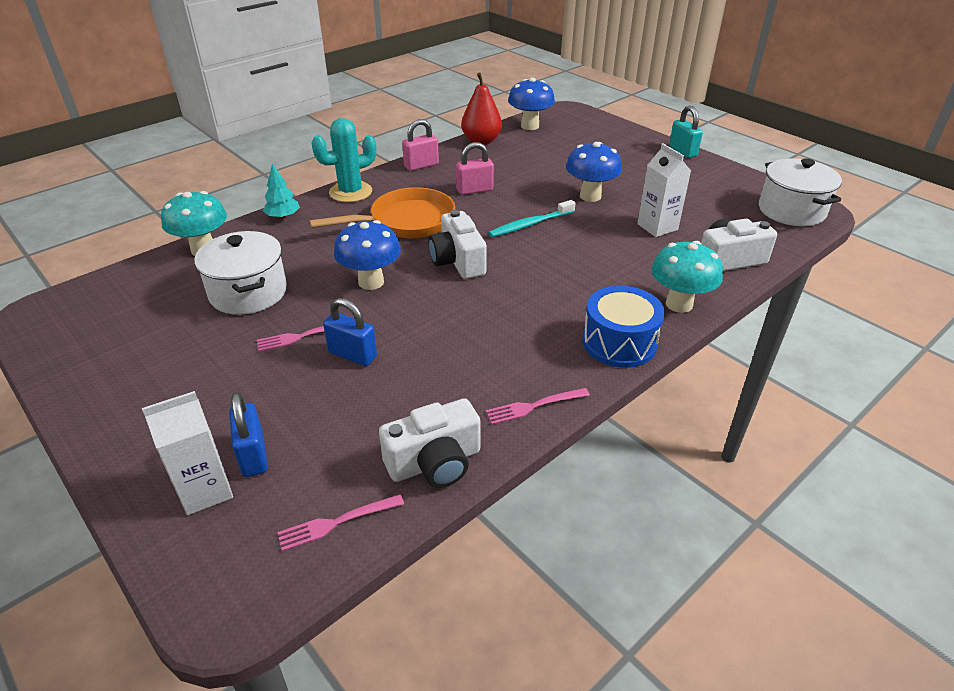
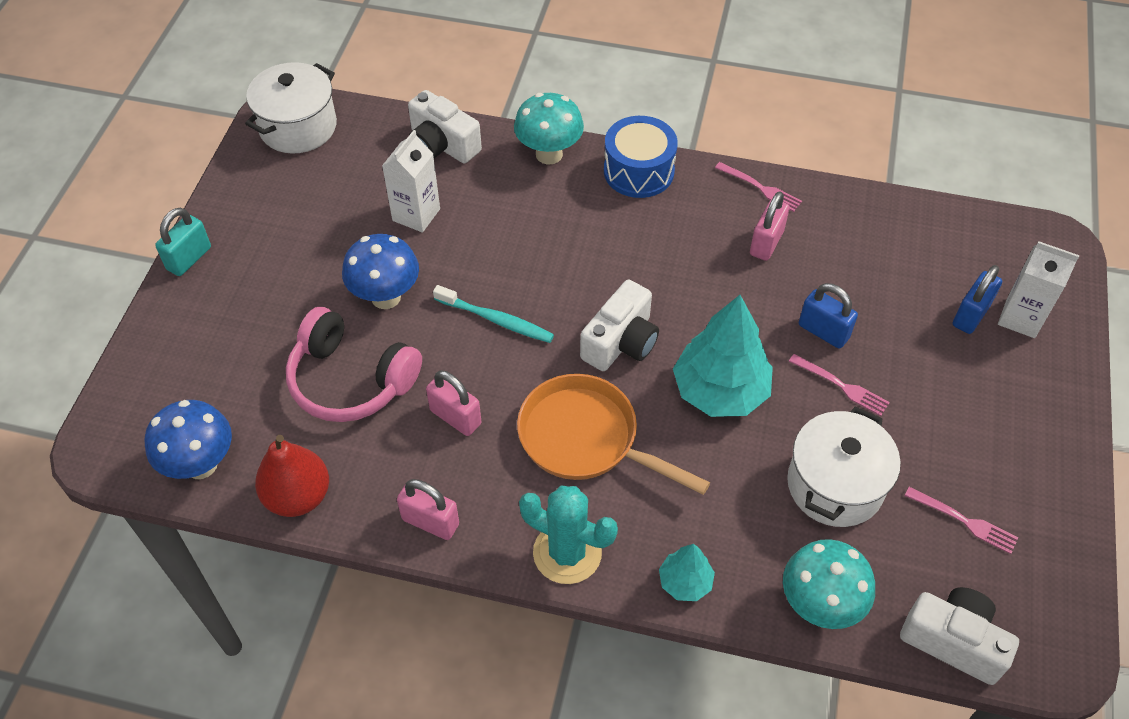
camera: 125 degrees left, 15 degrees up
(337, 522) = (958, 231): pink fork -> pink fork (964, 521)
(352, 355) = (823, 331): blue padlock -> blue padlock turned 45 degrees counterclockwise
(371, 282) = (720, 391): blue mushroom -> turquoise tree
(435, 462) = (865, 212): white camera -> white camera (953, 641)
(468, 373) = (766, 243): none -> pink padlock
(537, 170) = (351, 380): none -> pink headphones

